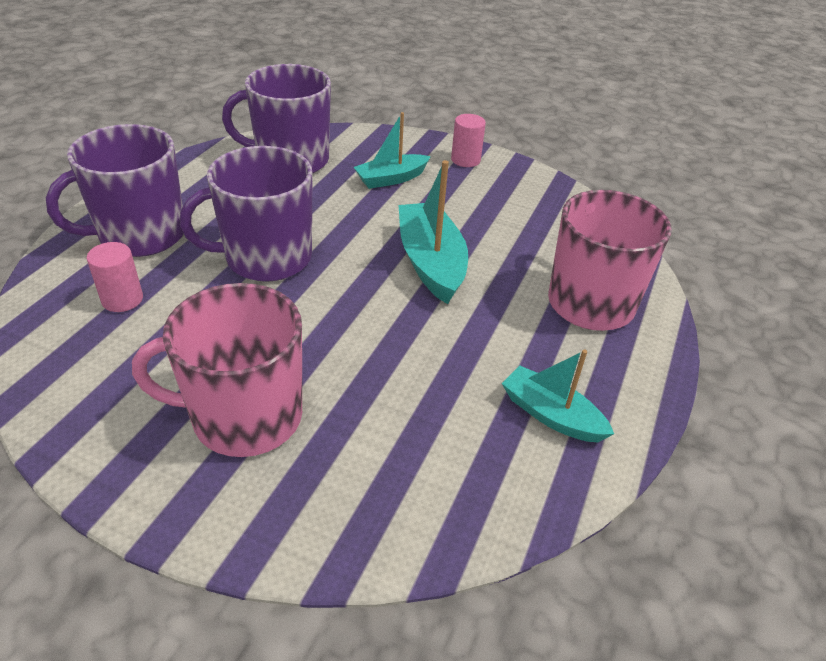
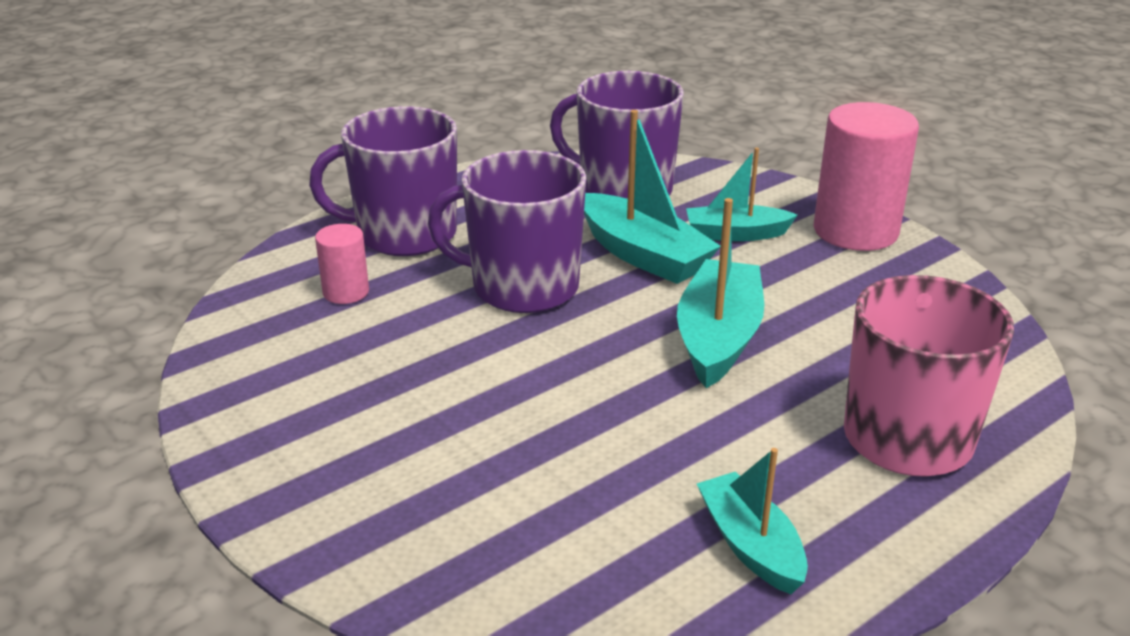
camera: 30 degrees right, 10 degrees down
(244, 417) = (391, 436): pink mug -> none
(338, 210) = (642, 254): none -> turquoise boat
(465, 160) = (855, 231): pink cylinder -> pink cylinder, size x2.00

